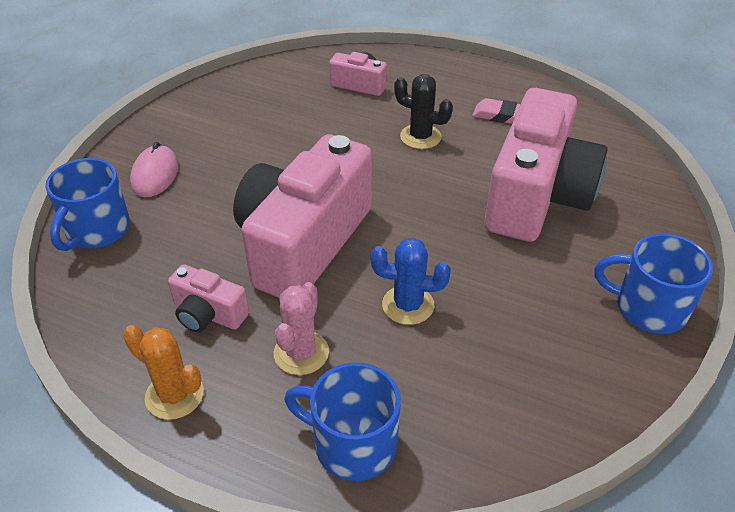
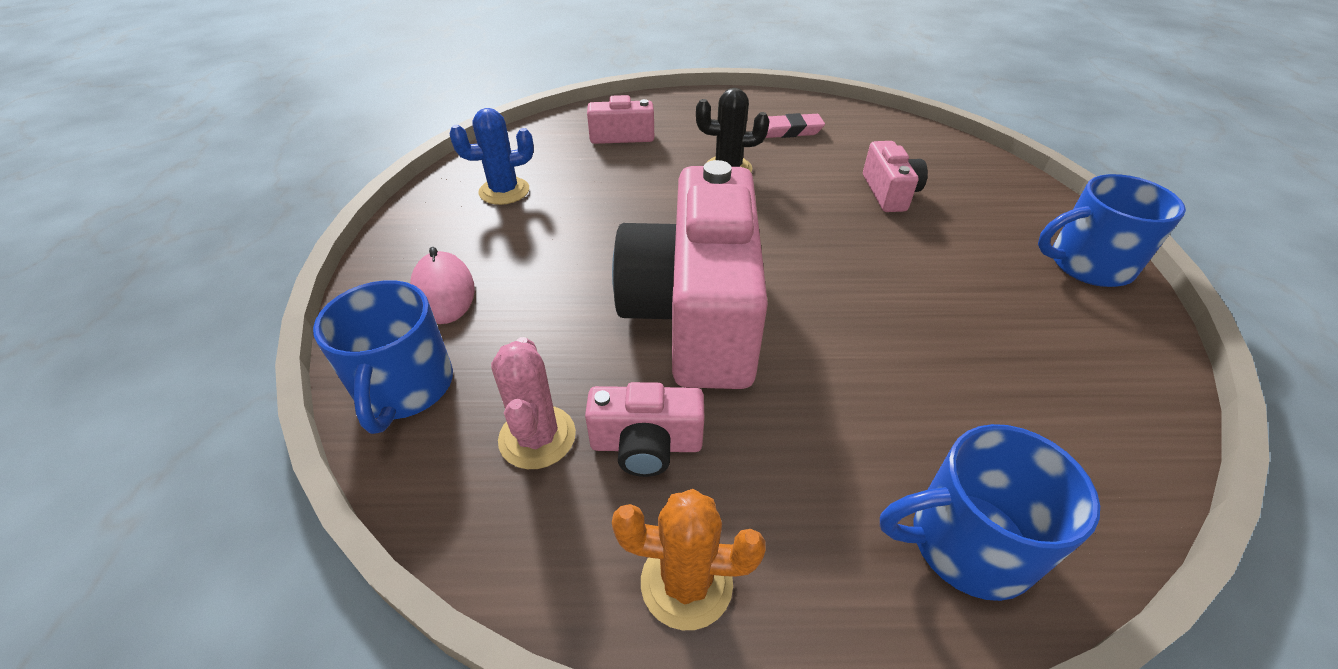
camera: 25 degrees left, 0 degrees up
(301, 353) = (804, 448): pink cactus -> pink cactus (537, 437)
(408, 305) = (871, 343): blue cactus -> blue cactus (504, 191)
(536, 195) = (889, 192): pink camera -> pink camera, size x0.44

